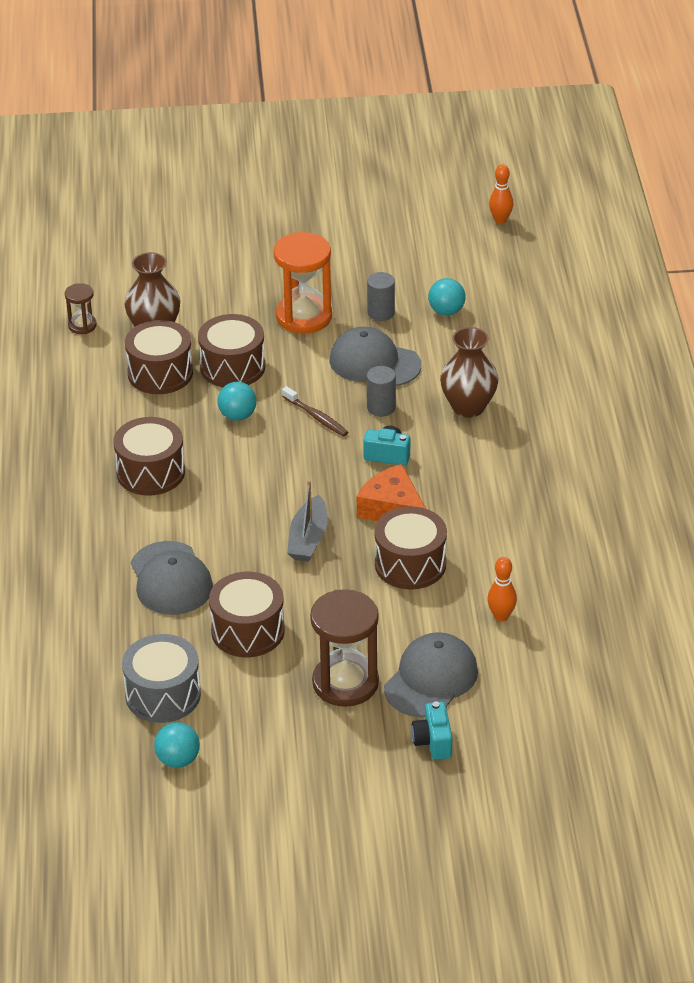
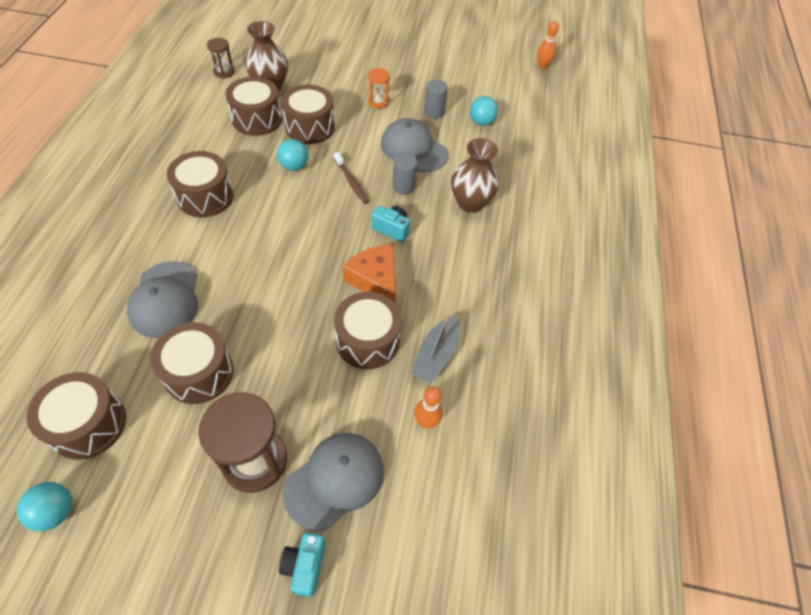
camera: 10 degrees right, 15 degrees up
(163, 694) = (88, 424): grey drum -> brown drum
(304, 317) = (378, 102): orange hourglass -> orange hourglass, size x0.50
(308, 539) = (295, 291): grey boat -> grey boat (436, 355)

